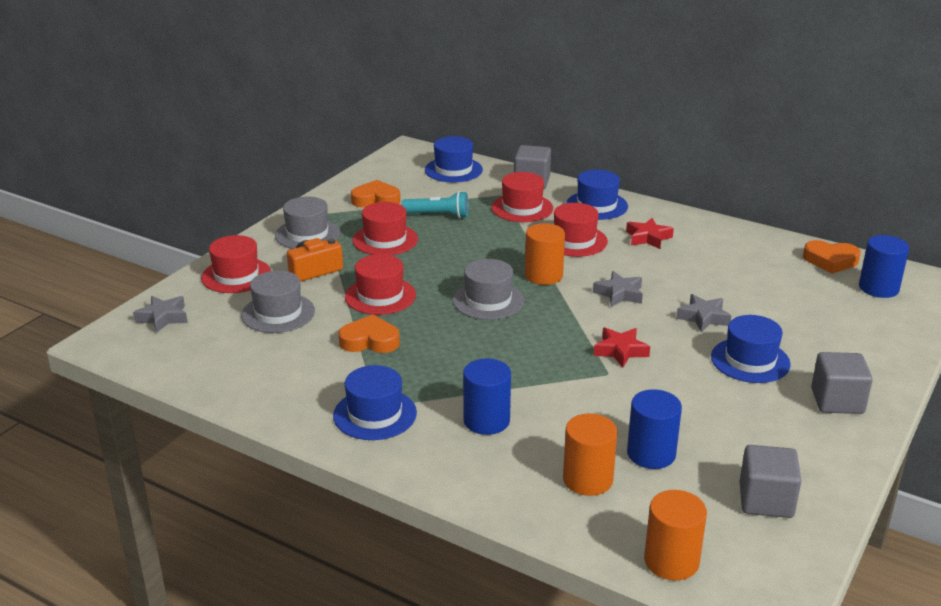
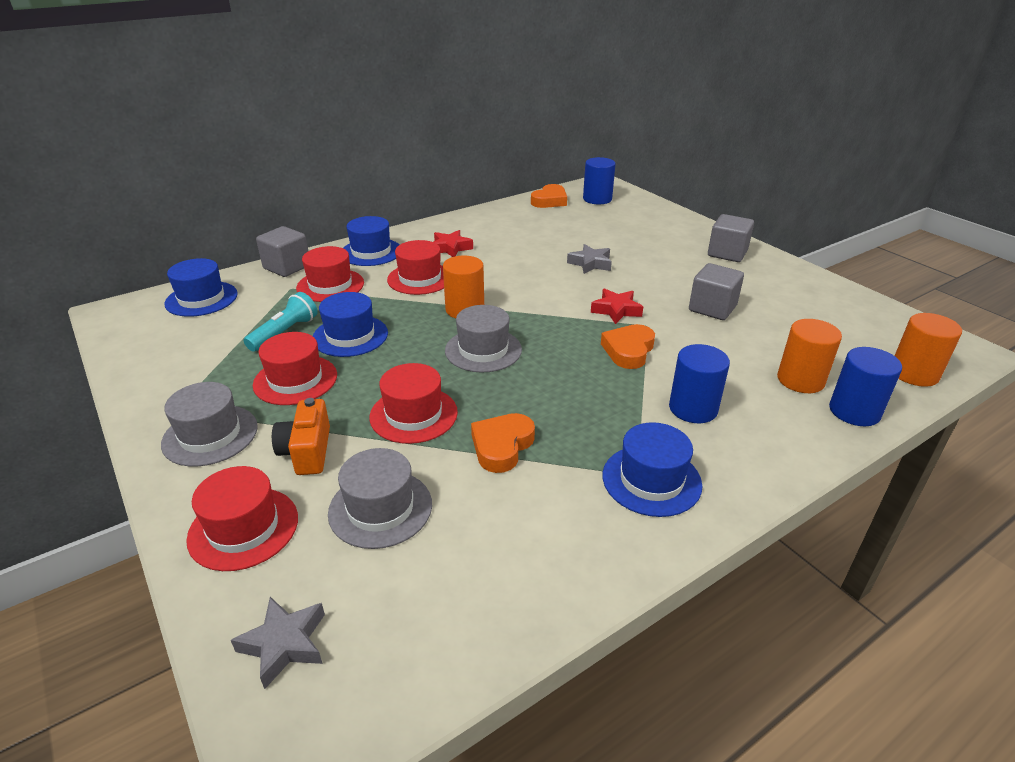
camera: 65 degrees left, 5 degrees up
(376, 199) = (195, 362): orange heart -> orange heart (628, 350)
(619, 294) = (527, 285): grey star -> none
(651, 454) = (771, 340): blue cylinder -> blue cylinder (854, 411)
(750, 360) = (661, 265): blue hat -> blue hat (350, 336)
(766, 500) = (840, 313): grey cube -> grey cube (712, 308)

